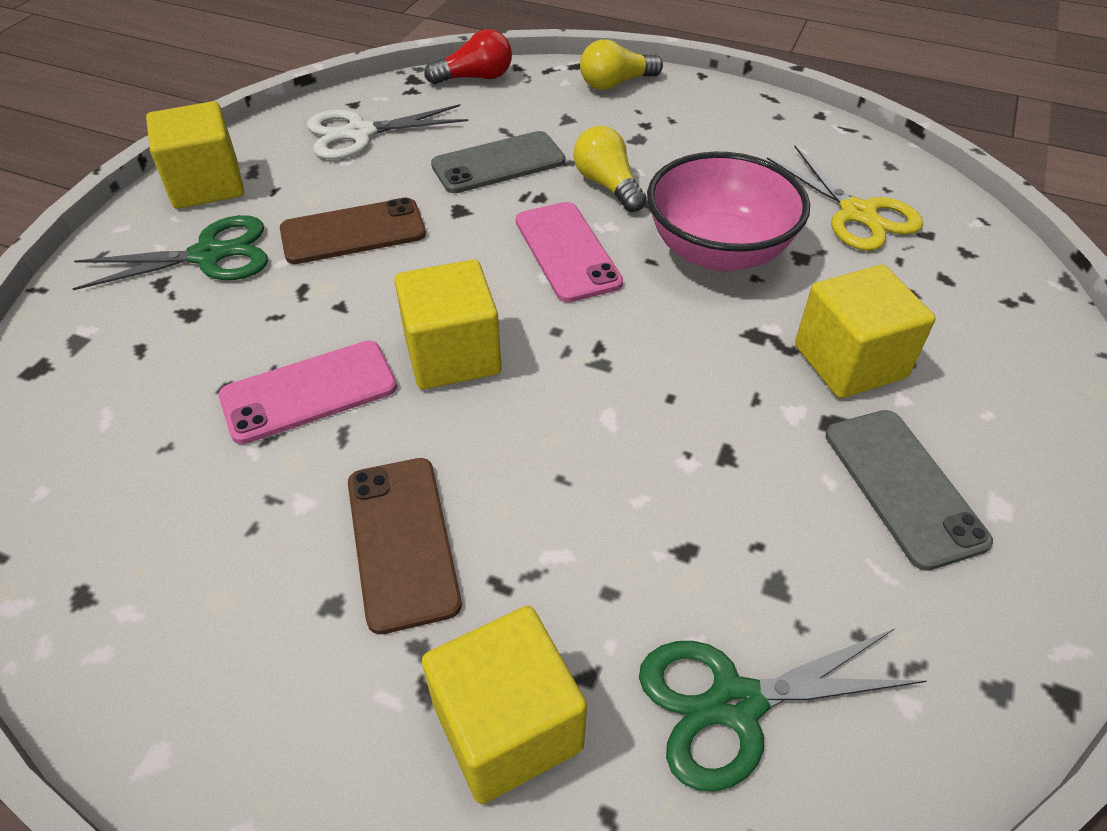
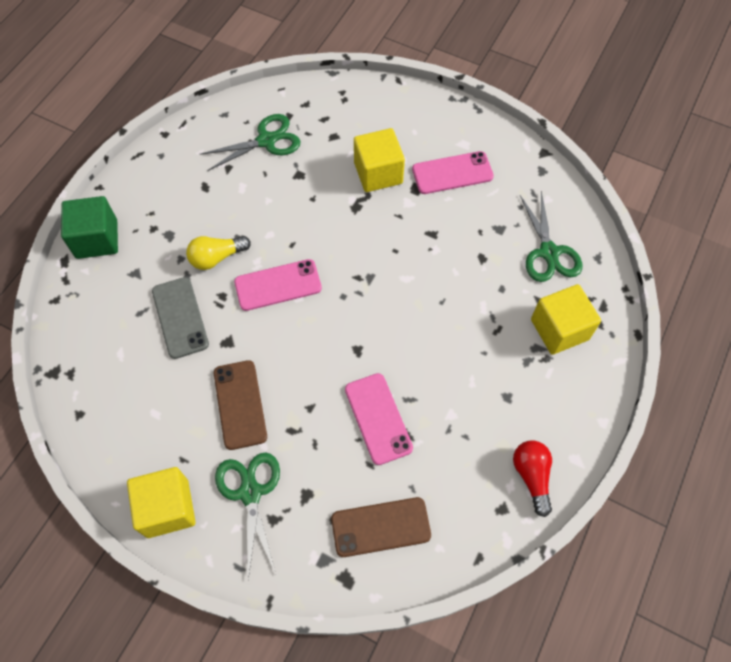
camera: 85 degrees left, 15 degrees up
(360, 133) = (123, 407): white scissors -> none
(402, 541) = (475, 369): brown phone -> brown phone (380, 527)
(452, 354) = (356, 347): yellow cube -> none
(475, 78) = (64, 328): red light bulb -> red light bulb (532, 476)
(615, 83) = (97, 239): yellow light bulb -> green cube
(718, 251) = (288, 211): pink bowl -> none
(857, 213) = (266, 140): yellow scissors -> green scissors
(903, 487) = (452, 173): grey phone -> pink phone

